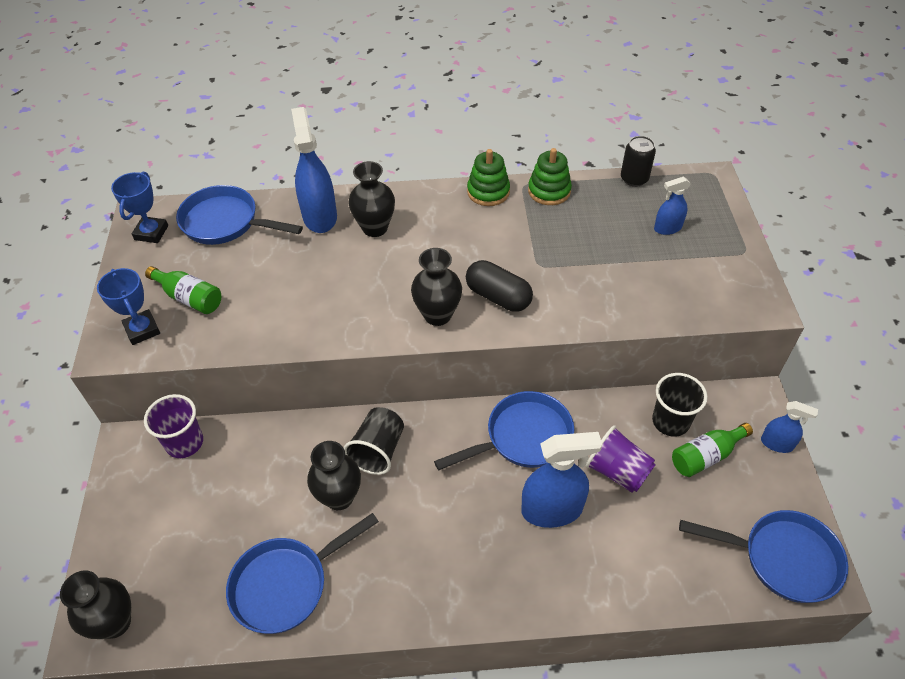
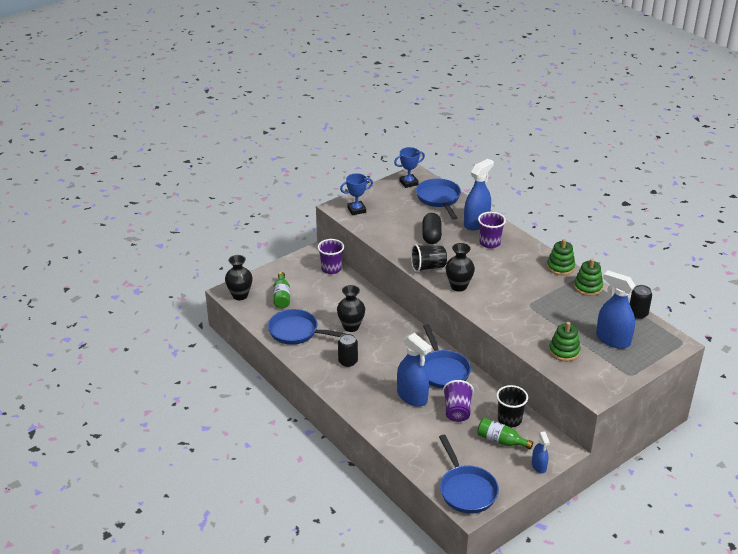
camera: 55 degrees right, 15 degrees down
(142, 330) = (356, 210): blue trophy -> blue trophy turned 45 degrees clockwise
(189, 298) = (386, 213): green bottle -> green bottle (282, 297)
(375, 228) = (489, 243): black vase -> purple cup
(378, 450) = (386, 327): black cup -> black cup (428, 267)
(414, 550) = (348, 361): none -> black can
(498, 297) = (492, 300): black capsule -> black capsule (431, 236)
(523, 437) = (443, 370): blue pan -> blue pan turned 45 degrees clockwise
(659, 286) = (564, 351): none -> green stacking toy
(667, 228) = (613, 340): blue spray bottle -> blue spray bottle, size x1.82

